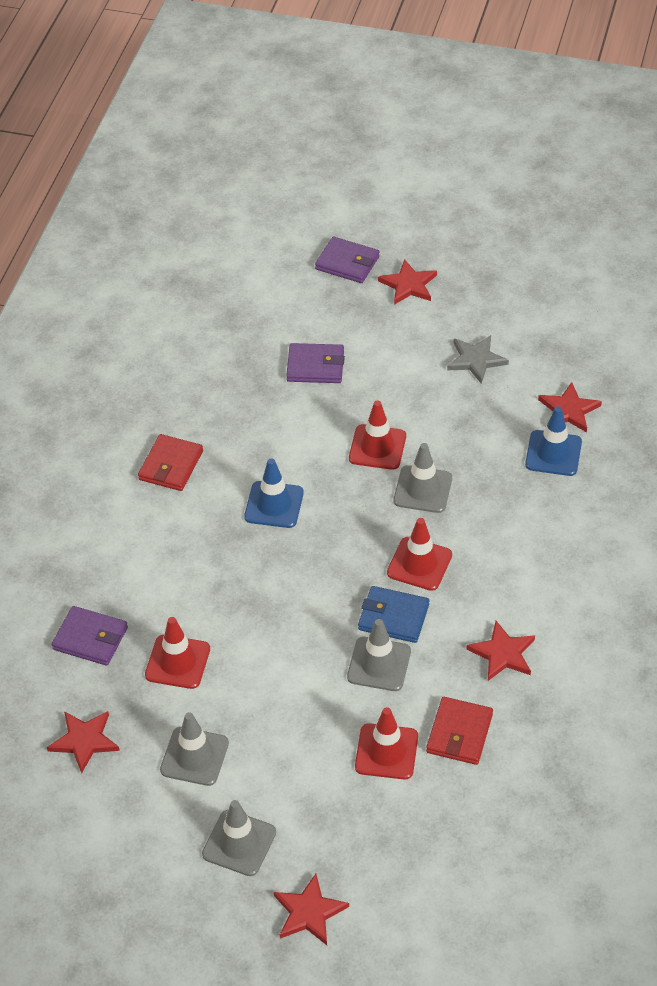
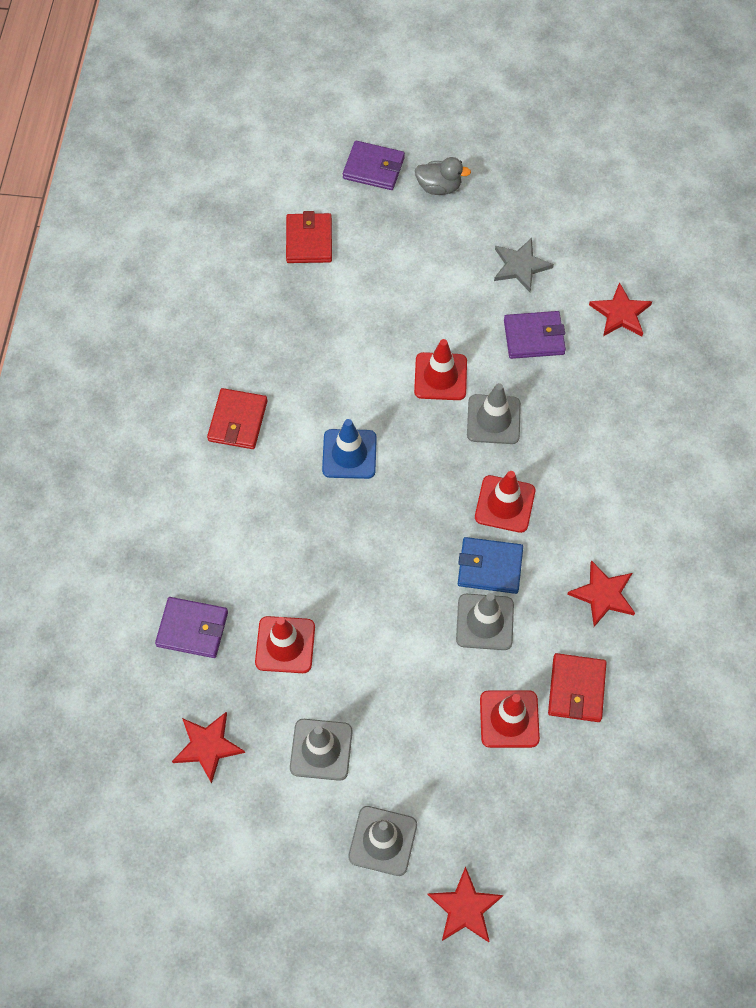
camera: 10 degrees left, 15 degrees up
(271, 319) = (309, 240): none -> red wallet
(315, 366) = (362, 290): purple wallet -> purple wallet (534, 337)
(408, 285) = (439, 187): red star -> grey duck
(553, 453) = (614, 364): blue traffic cone -> none

